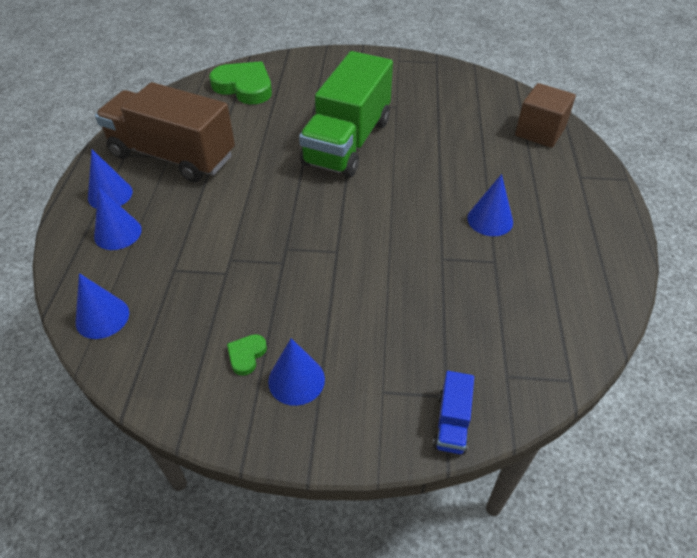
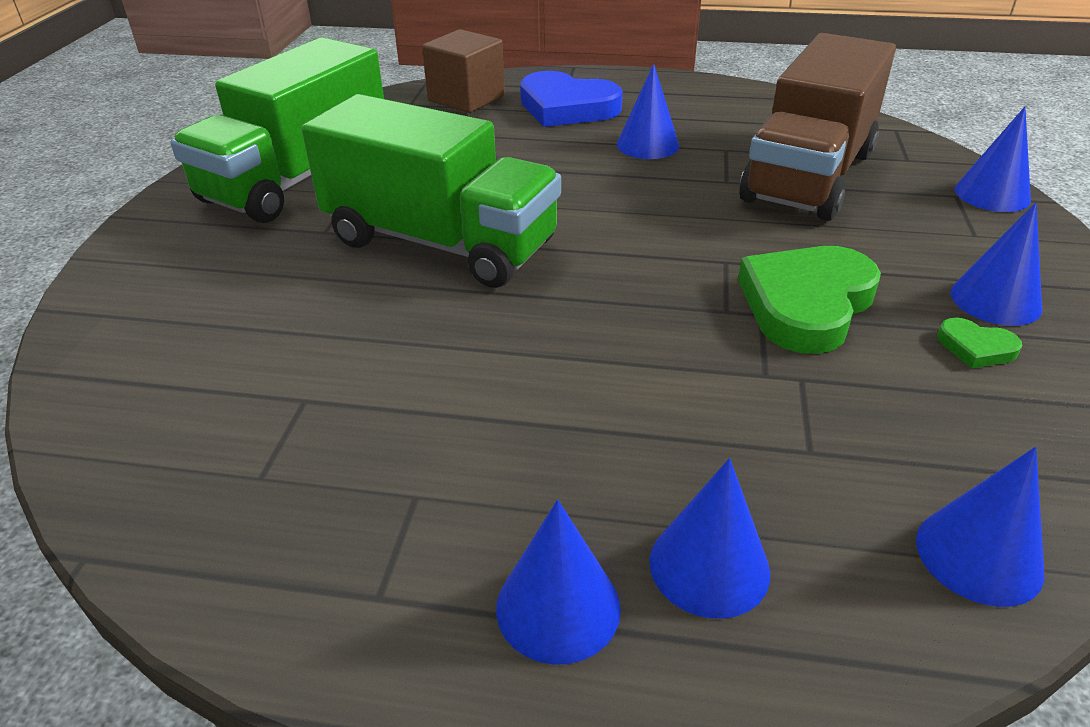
camera: 85 degrees left, 10 degrees down
(172, 156) = (415, 488): brown truck -> brown truck (809, 176)
(244, 87) = (165, 375): green heart -> green heart (806, 304)
(409, 87) = (298, 178): none -> green truck
(452, 422) = (992, 194): blue truck -> blue cone
(542, 178) = (567, 107): none -> blue heart

